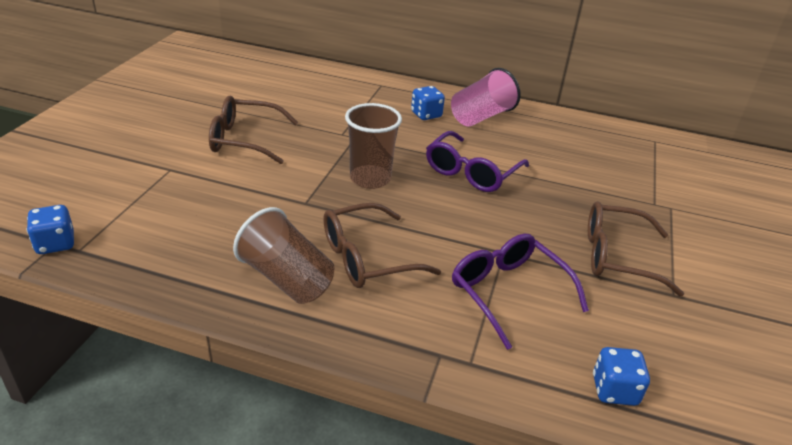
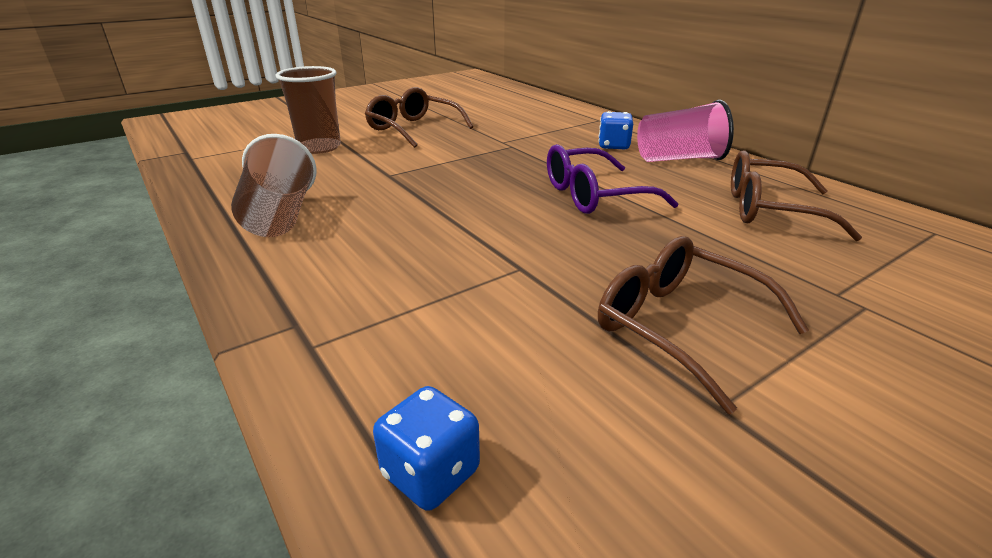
camera: 40 degrees right, 5 degrees down
(55, 244) = (185, 151): blue dice -> none
(366, 258) = (370, 225): brown glasses -> brown glasses (769, 210)
(370, 179) = (475, 174): brown cup -> brown cup (319, 147)
(508, 292) = (464, 303): purple glasses -> none

